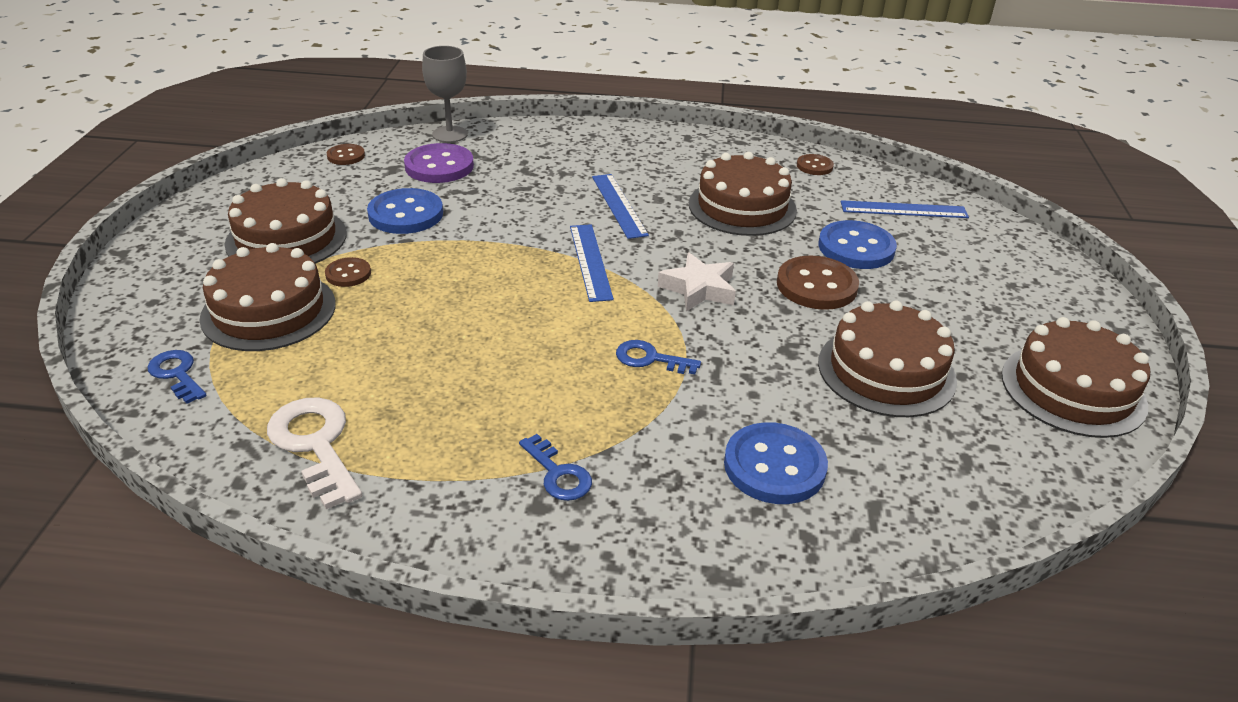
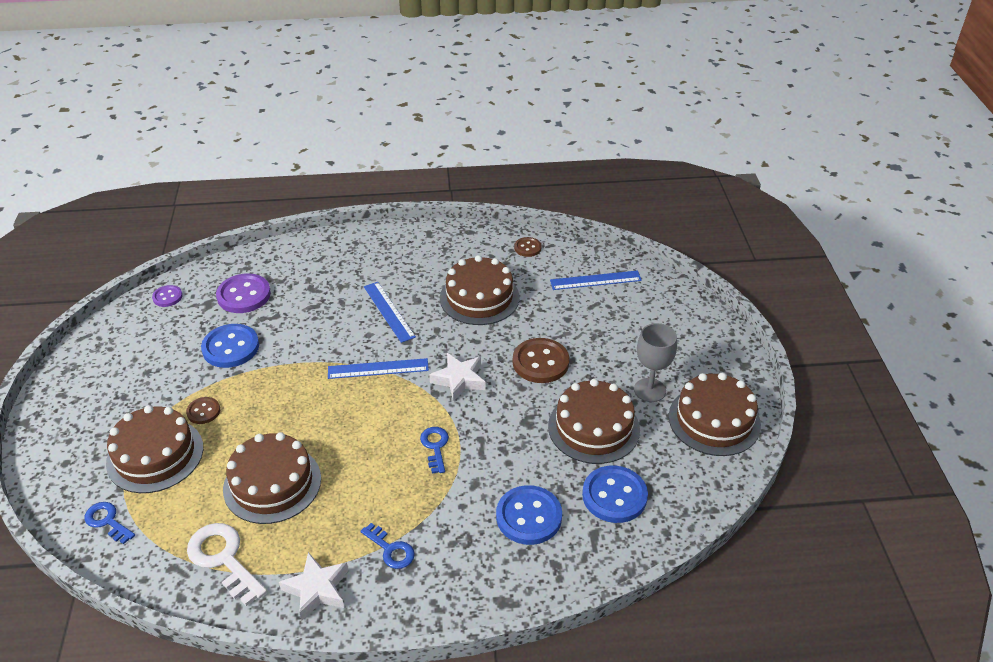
camera: 10 degrees left, 5 degrees up
(286, 239) = (146, 387): brown cake -> brown cake (272, 483)
(346, 156) = (167, 297): brown button -> purple button
(435, 506) = (317, 589): none -> white star
(450, 134) = (243, 261): grey goblet -> grey goblet (649, 390)
(590, 261) = (378, 368): blue ruler -> blue ruler turned 75 degrees counterclockwise
(650, 359) = (435, 447): blue key -> blue key turned 75 degrees clockwise
(856, 248) = (564, 323): blue button -> blue button (614, 496)

